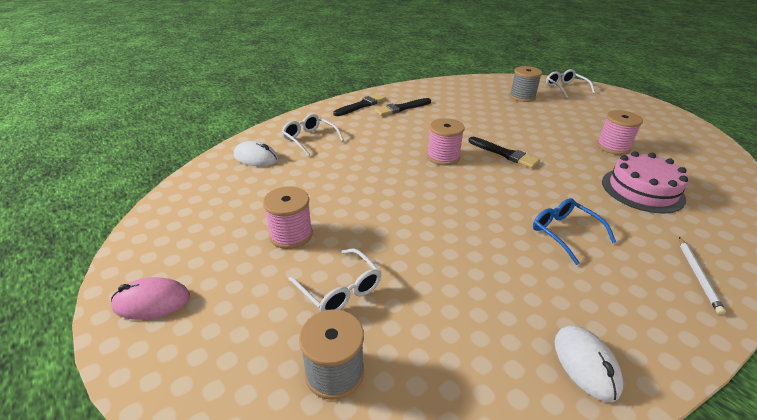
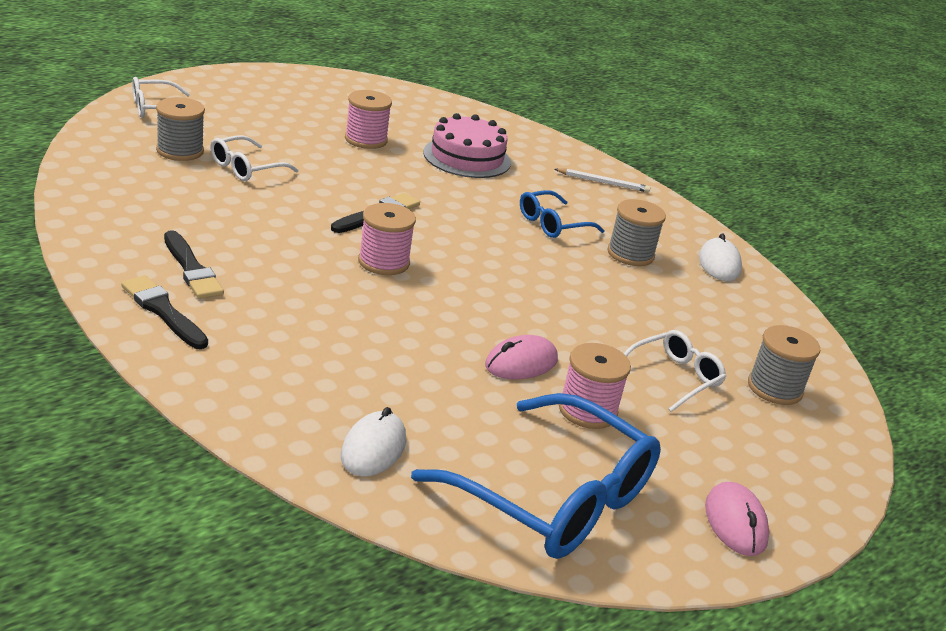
camera: 95 degrees left, 5 degrees down
(203, 215) = (555, 498): none -> blue glasses
(309, 139) = (305, 383): white glasses -> white glasses (245, 168)
(343, 207) = (521, 363): none -> pink mouse
(548, 282) = (630, 254): none -> grey spool
(585, 364) = (719, 264): white mouse -> white mouse turned 75 degrees counterclockwise

